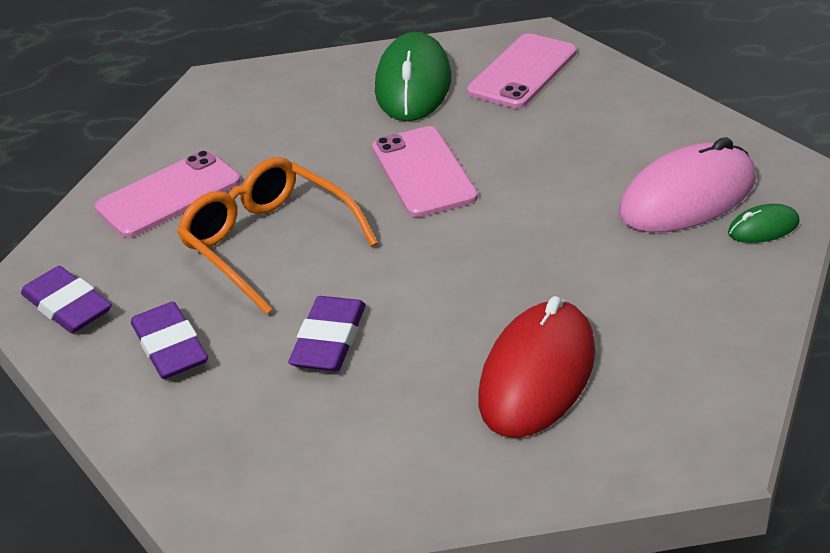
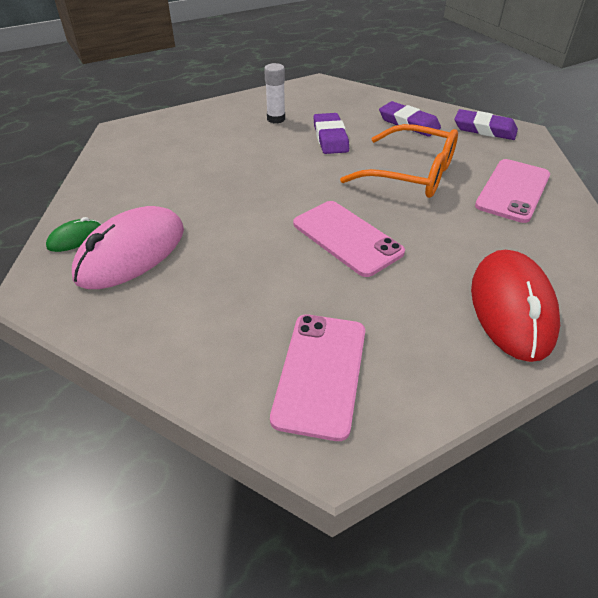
camera: 155 degrees right, 5 degrees up
(396, 413) = (276, 119): none -> white glue stick
(413, 84) = (425, 330): green mouse -> none
(537, 375) = (213, 141): red mouse -> red mouse (511, 308)

